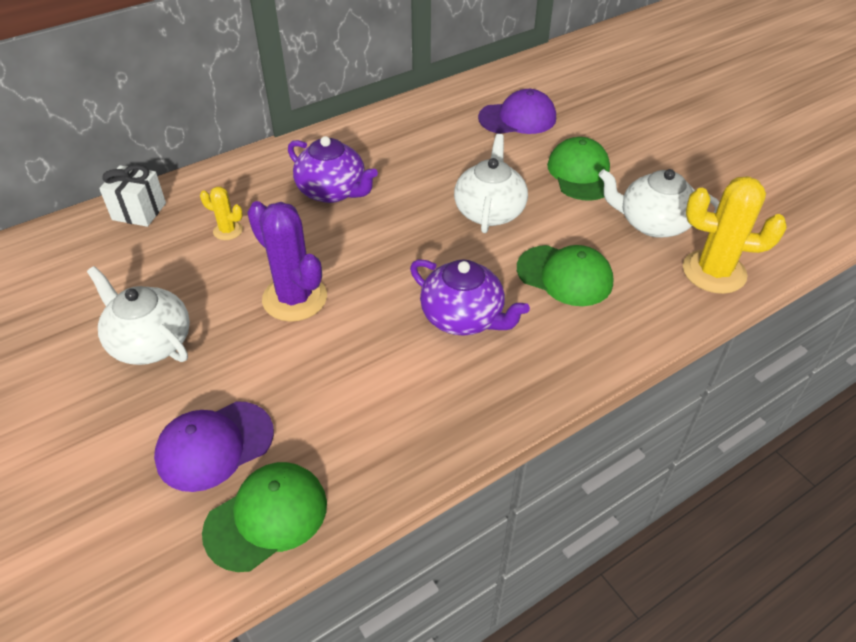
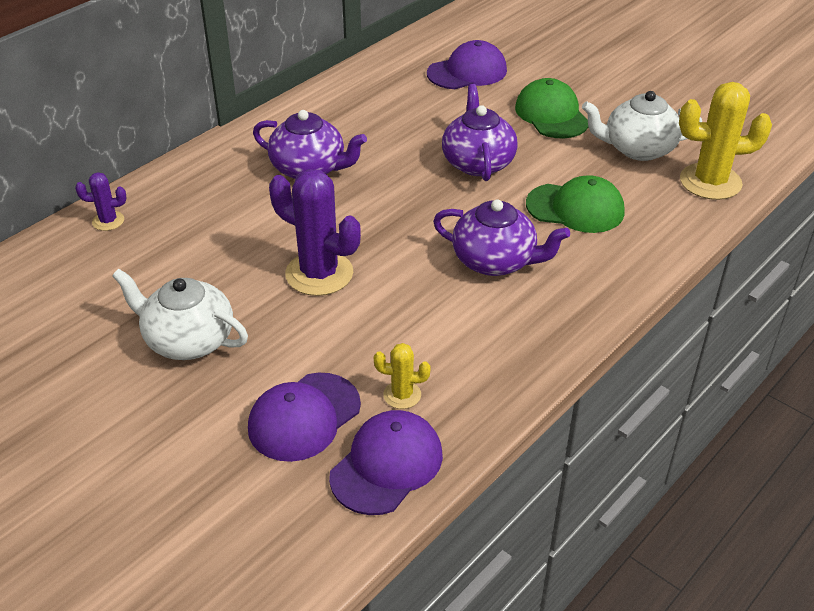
camera: 15 degrees left, 5 degrees down
(139, 211) = (108, 221): white gift -> purple cactus
(228, 230) = (216, 223): yellow cactus -> yellow cactus (402, 395)
(266, 517) = (387, 465): green cap -> purple cap
(489, 211) = (478, 162): white teapot -> purple teapot

